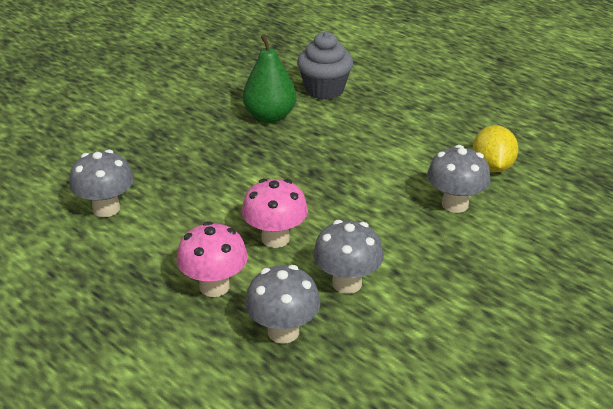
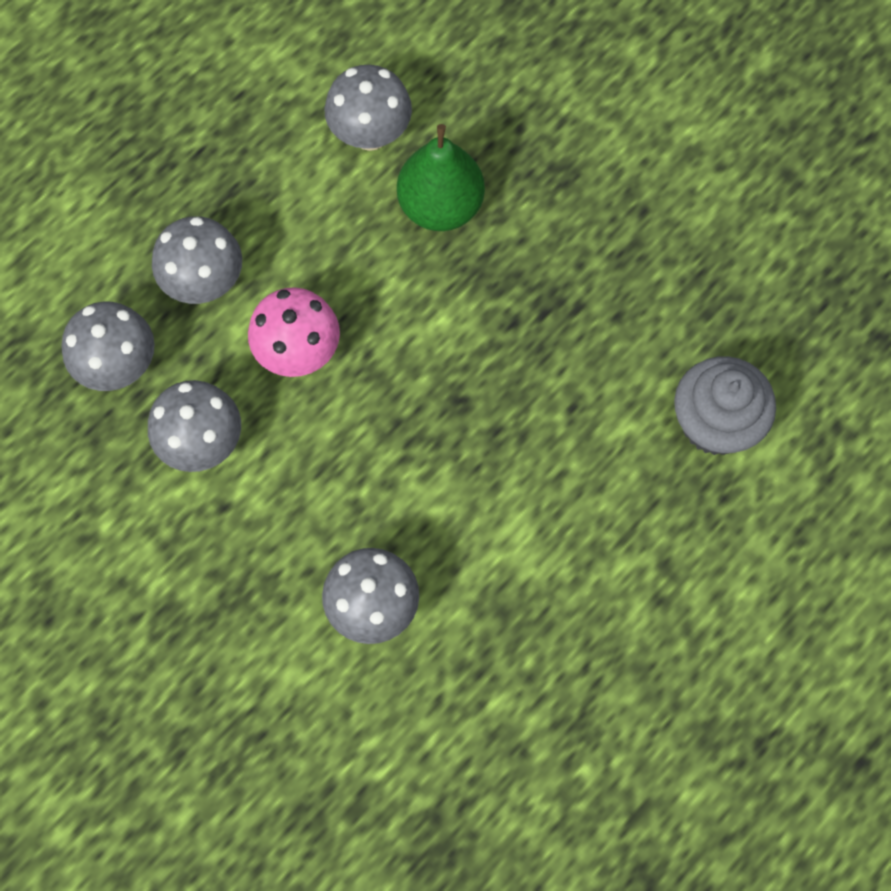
camera: 90 degrees right, 35 degrees up
(214, 286) = (204, 282): pink mushroom -> grey mushroom
(270, 117) = (620, 335): green pear -> green pear (440, 206)
(492, 167) = (474, 681): yellow lemon -> none

